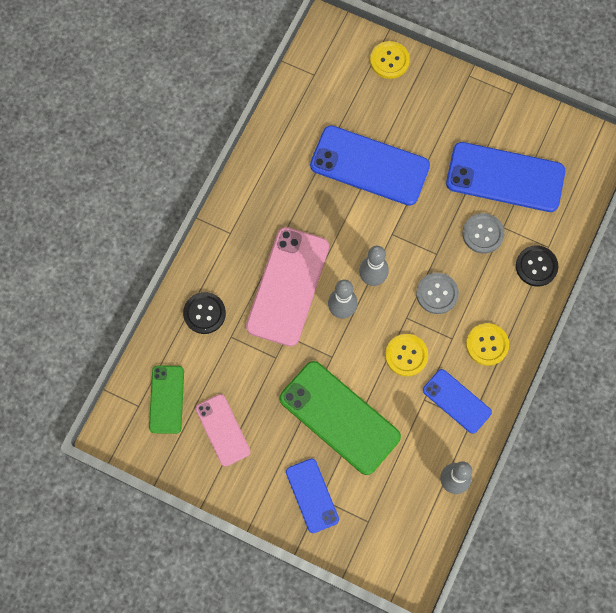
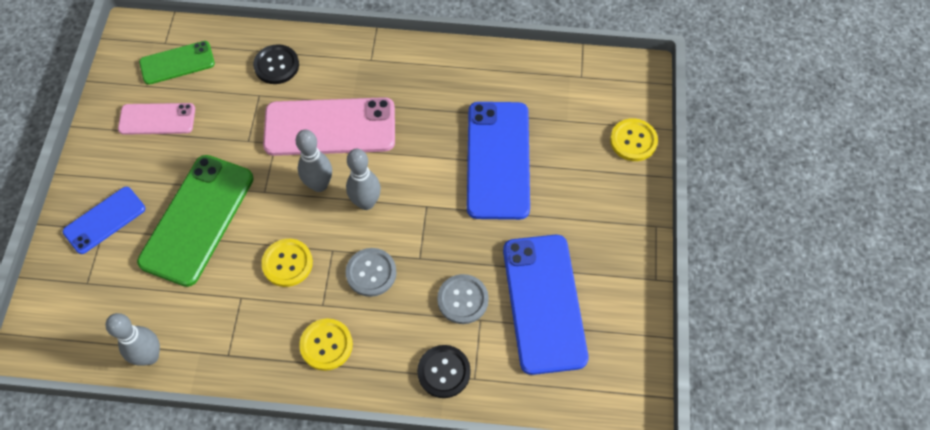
camera: 70 degrees right, 10 degrees down
(222, 430) = (157, 119): pink phone -> pink phone turned 45 degrees clockwise
(456, 401) = (248, 332): blue phone -> none

